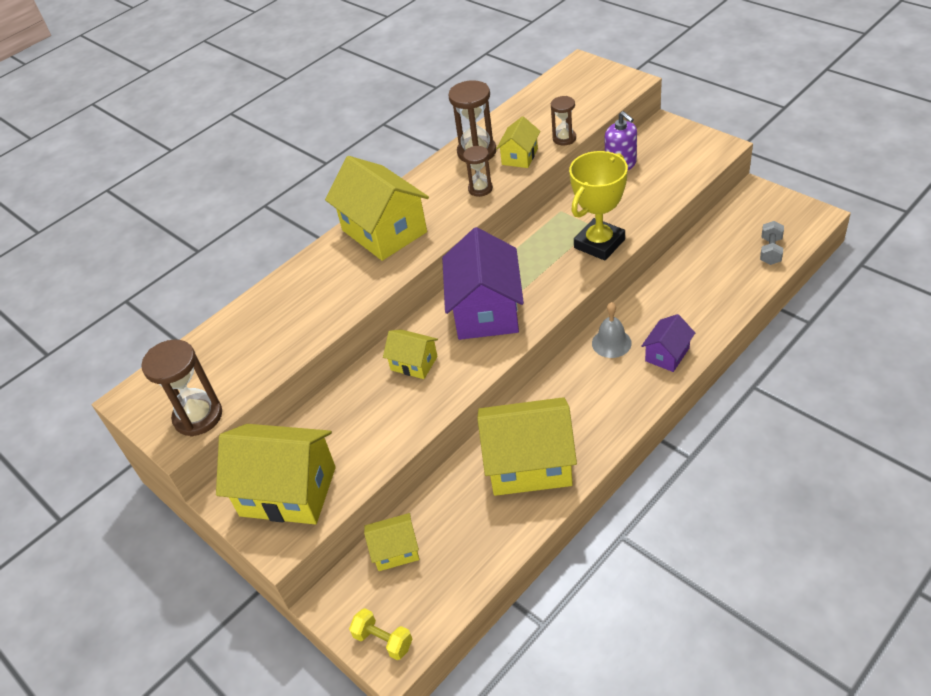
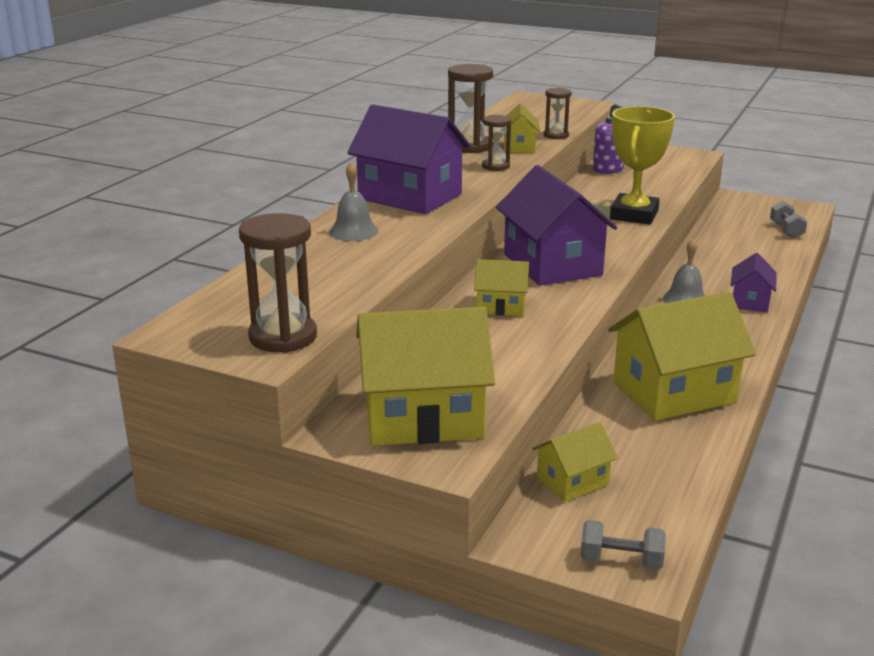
camera: 25 degrees left, 20 degrees down
(315, 279) = (353, 231): none -> grey bell
(383, 640) = (621, 561): yellow dumbbell -> grey dumbbell
(384, 231) = (410, 197): yellow house -> purple house

